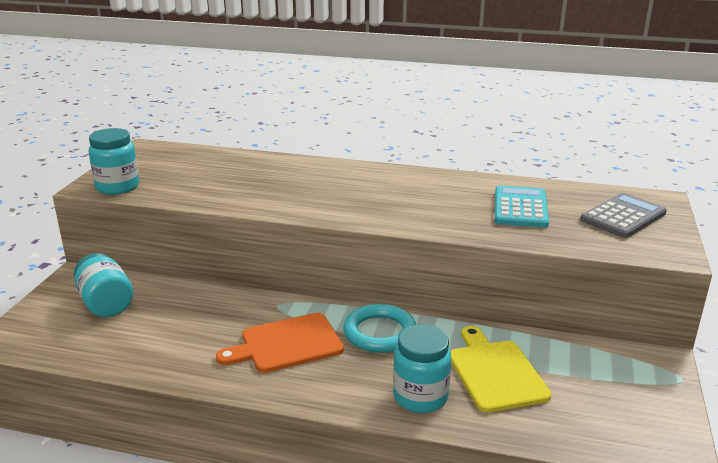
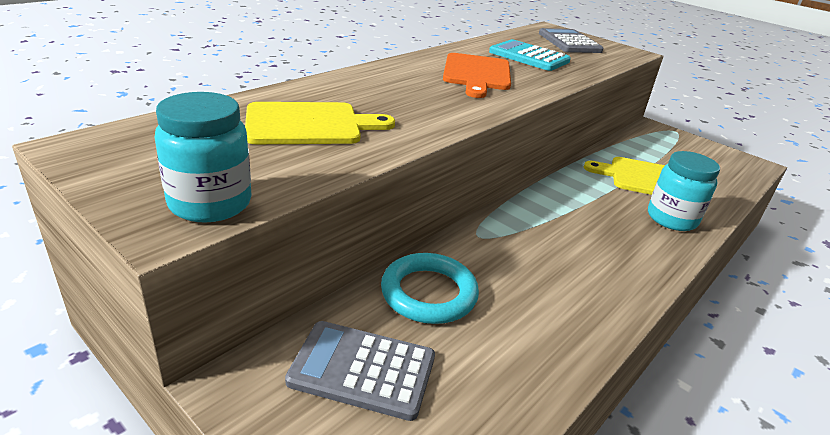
camera: 65 degrees left, 5 degrees up
(106, 303) = (362, 370): turquoise jar -> grey calculator
(235, 178) = (309, 124): none -> yellow cutting board
(287, 344) = (559, 254): orange cutting board -> orange cutting board (476, 74)
(379, 333) = (567, 202): turquoise ring -> turquoise ring (428, 293)

